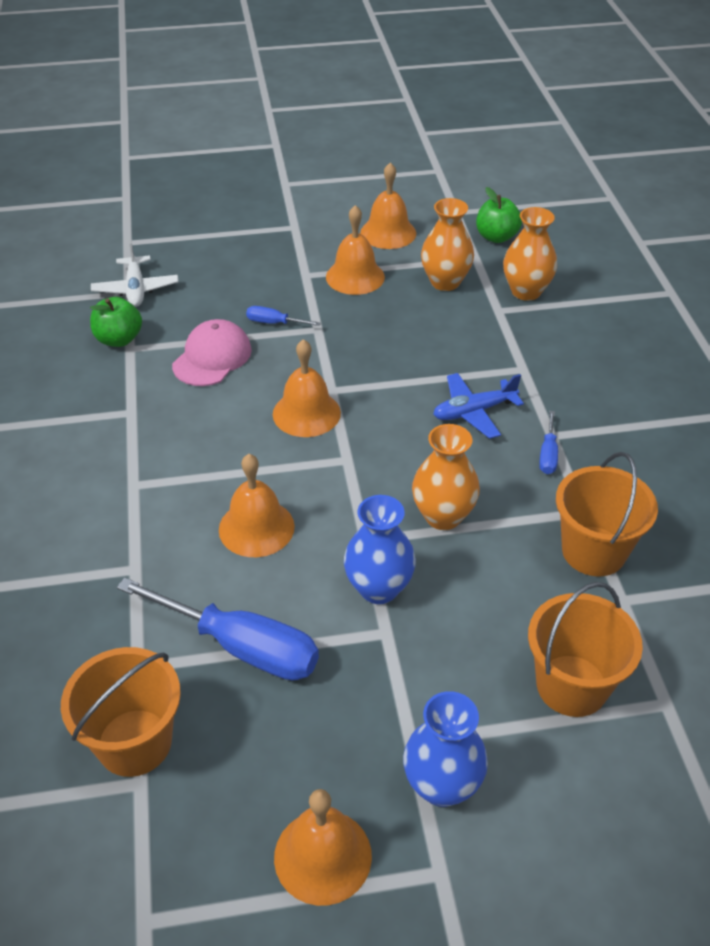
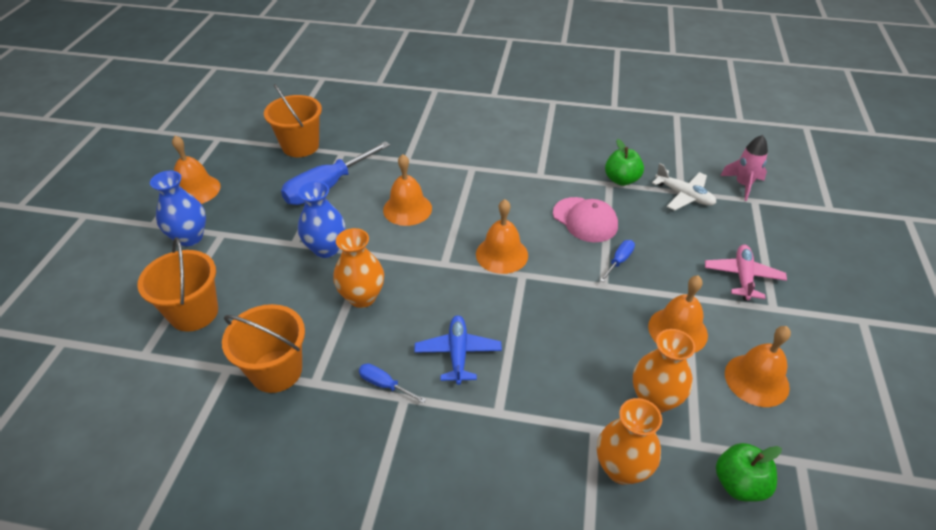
camera: 110 degrees right, 0 degrees up
(100, 250) = (743, 185): none -> pink rocket
(136, 289) = (684, 195): white plane -> white plane turned 150 degrees counterclockwise
(259, 244) = (742, 277): none -> pink plane

